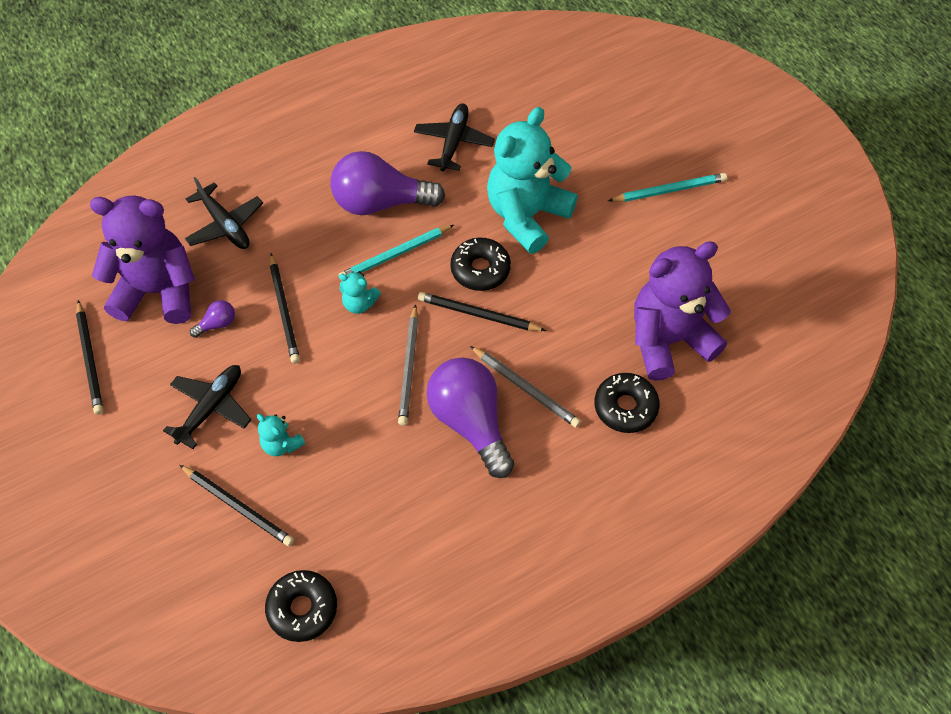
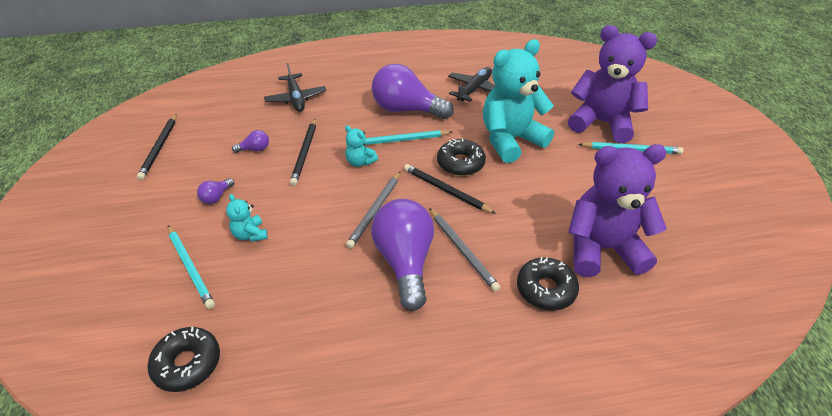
camera: 20 degrees right, 15 degrees down
(158, 291) = (229, 122): purple teddy bear -> purple teddy bear (601, 123)
(211, 407) = (216, 197): black plane -> purple light bulb
(238, 506) = (190, 267): black pencil -> turquoise pencil

